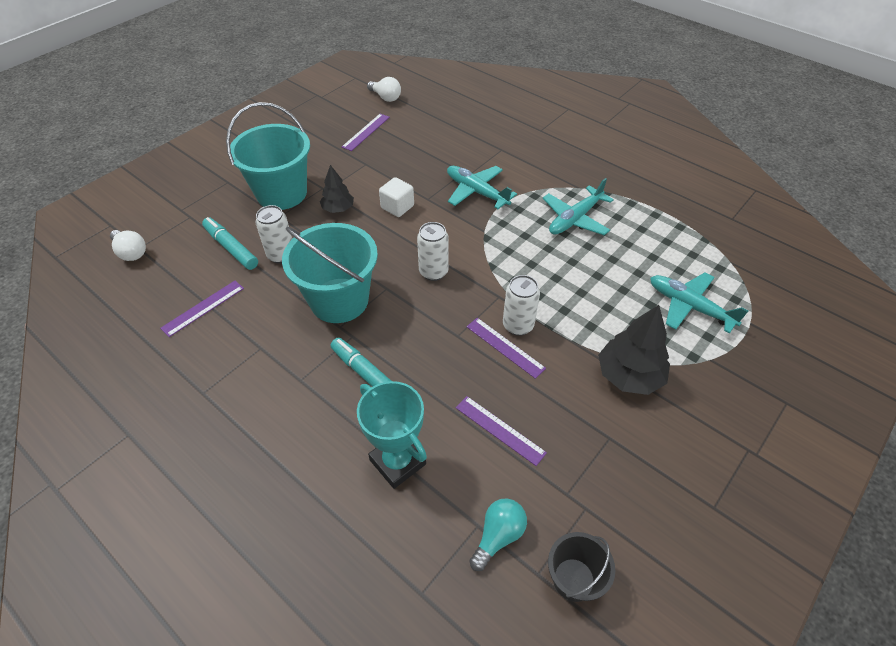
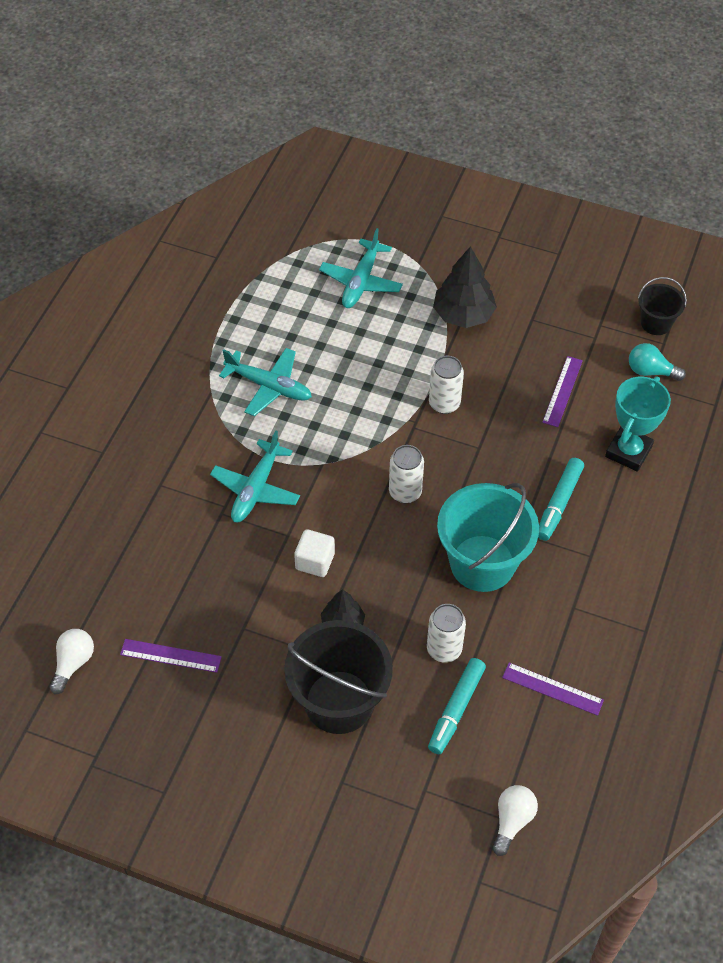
camera: 110 degrees left, 5 degrees up
(281, 193) = (339, 702): turquoise bucket -> black bucket
(505, 347) = (475, 408): purple ruler -> none

